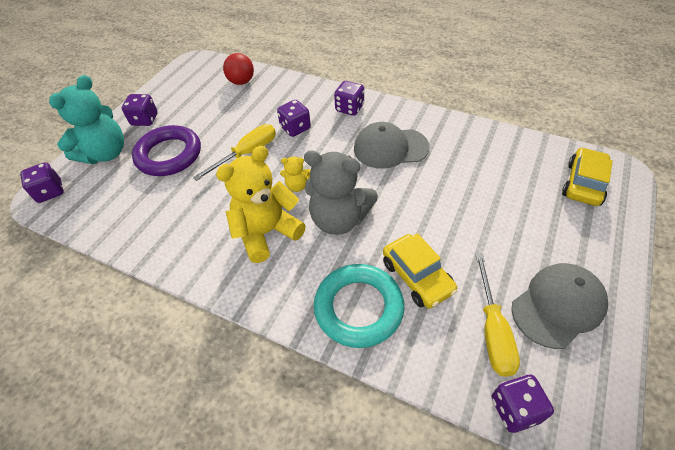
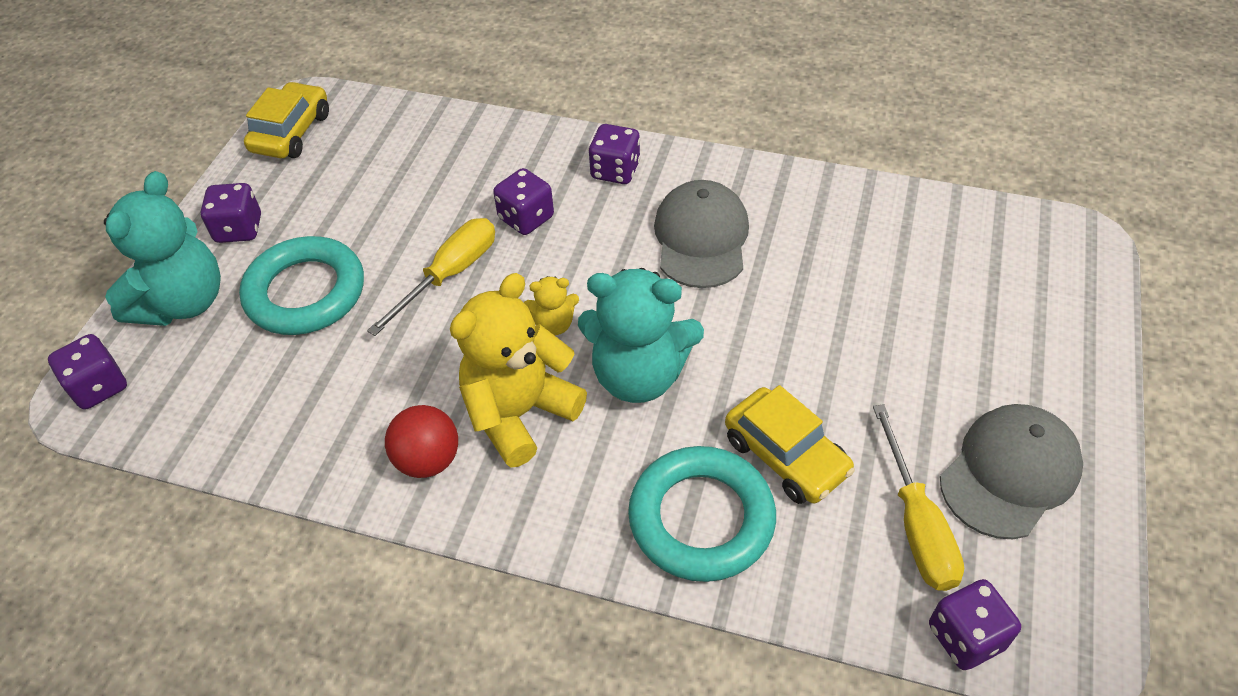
camera: 10 degrees left, 0 degrees up
(169, 155) = (305, 292): purple ring -> turquoise ring
(241, 82) = (404, 136): red ball -> red ball (428, 460)
(339, 219) = (639, 375): grey teddy bear -> turquoise teddy bear
(390, 148) = (701, 238): grey cap -> grey cap turned 105 degrees clockwise
(583, 183) = (1026, 268): yellow car -> yellow car (291, 132)

